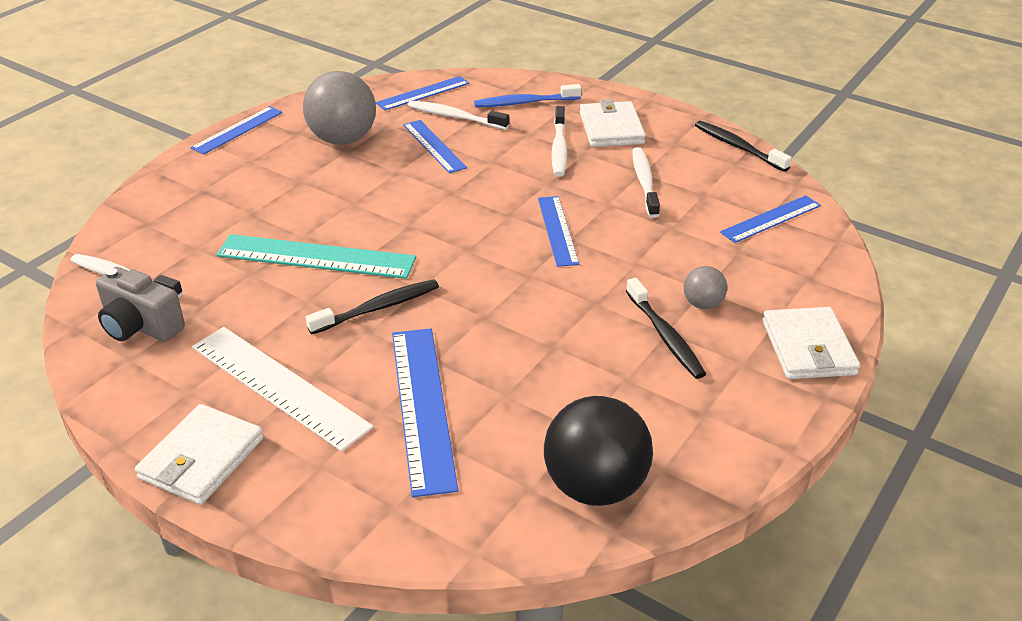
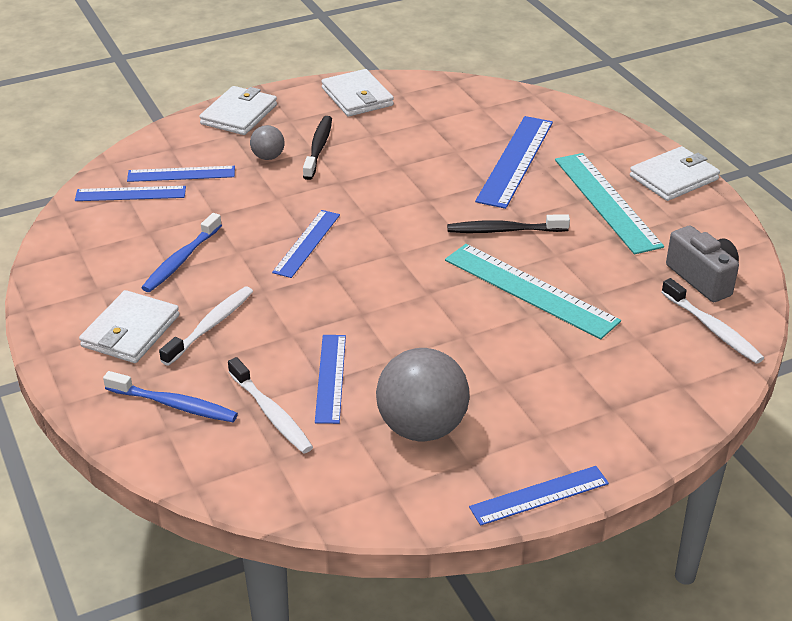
camera: 150 degrees left, 0 degrees up
(278, 386) = (607, 202): white ruler -> turquoise ruler
(423, 93) = (272, 471): blue ruler -> blue ruler (181, 174)
(595, 486) = (445, 97): black ball -> none
(644, 182) = (181, 260): white toothbrush -> blue toothbrush
(710, 436) = (357, 97): none -> white wallet
(738, 147) = (50, 264): black toothbrush -> none

